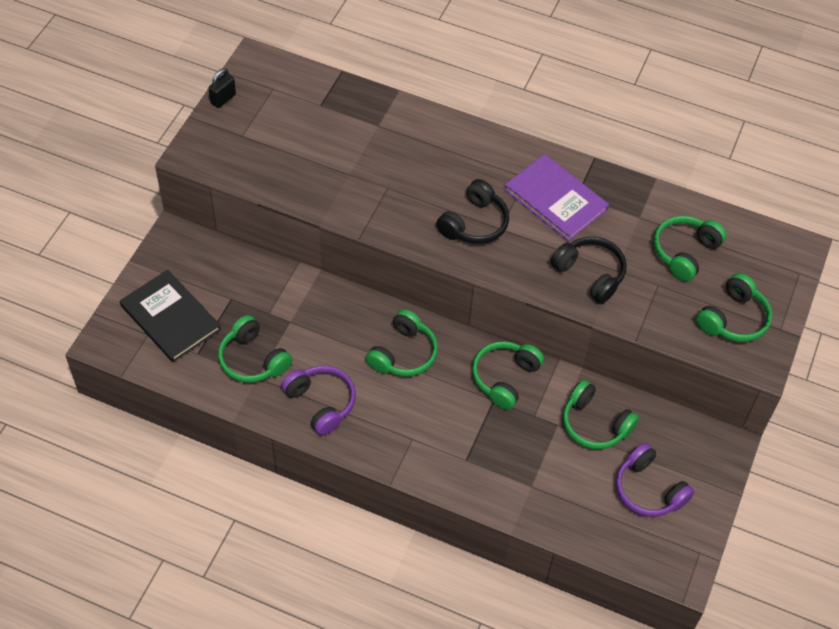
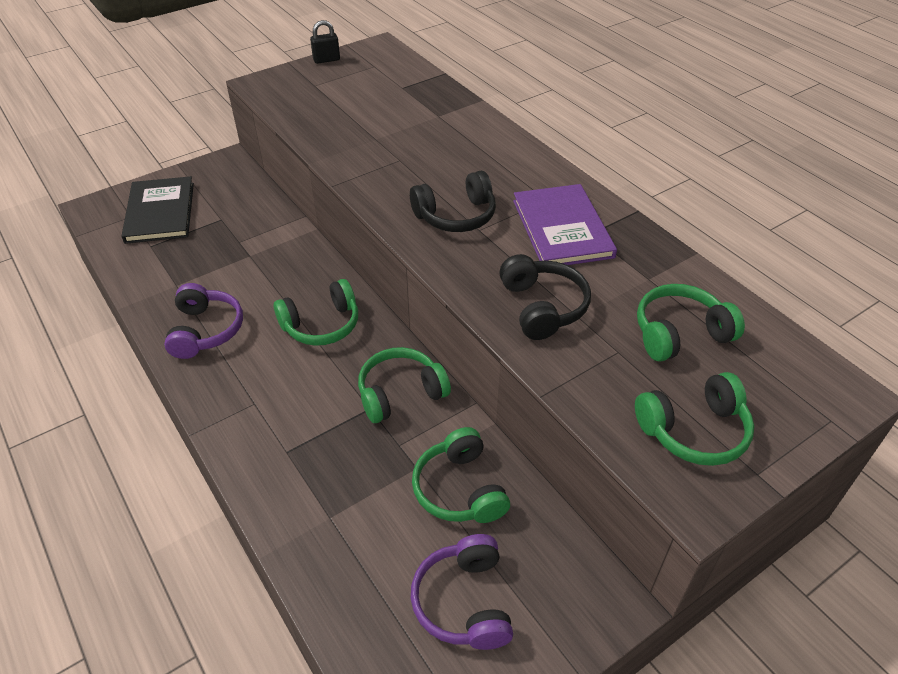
camera: 35 degrees right, 10 degrees down
(253, 359) = (187, 270): green headphones -> none

